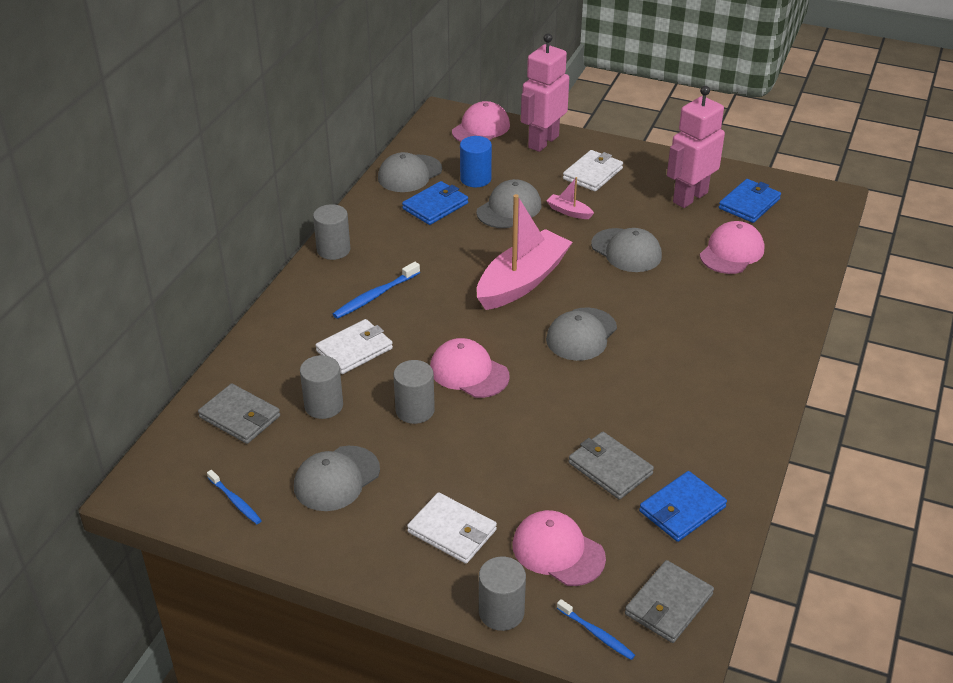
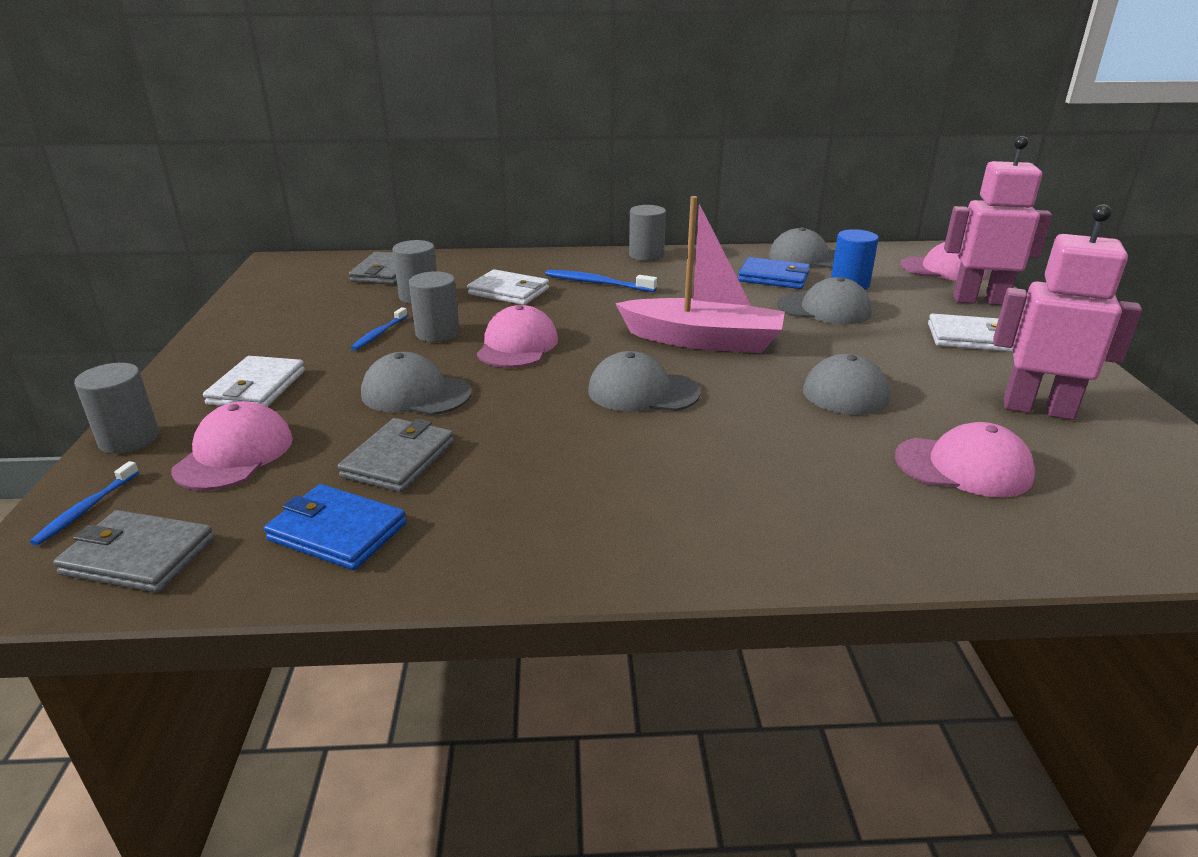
camera: 65 degrees right, 10 degrees down
(235, 501) = (275, 293): blue toothbrush -> blue toothbrush (379, 334)
(336, 478) = (319, 322): grey cap -> grey cap (416, 393)
(569, 212) = (870, 339): pink boat -> none
(749, 204) = (1111, 460): blue wallet -> none

